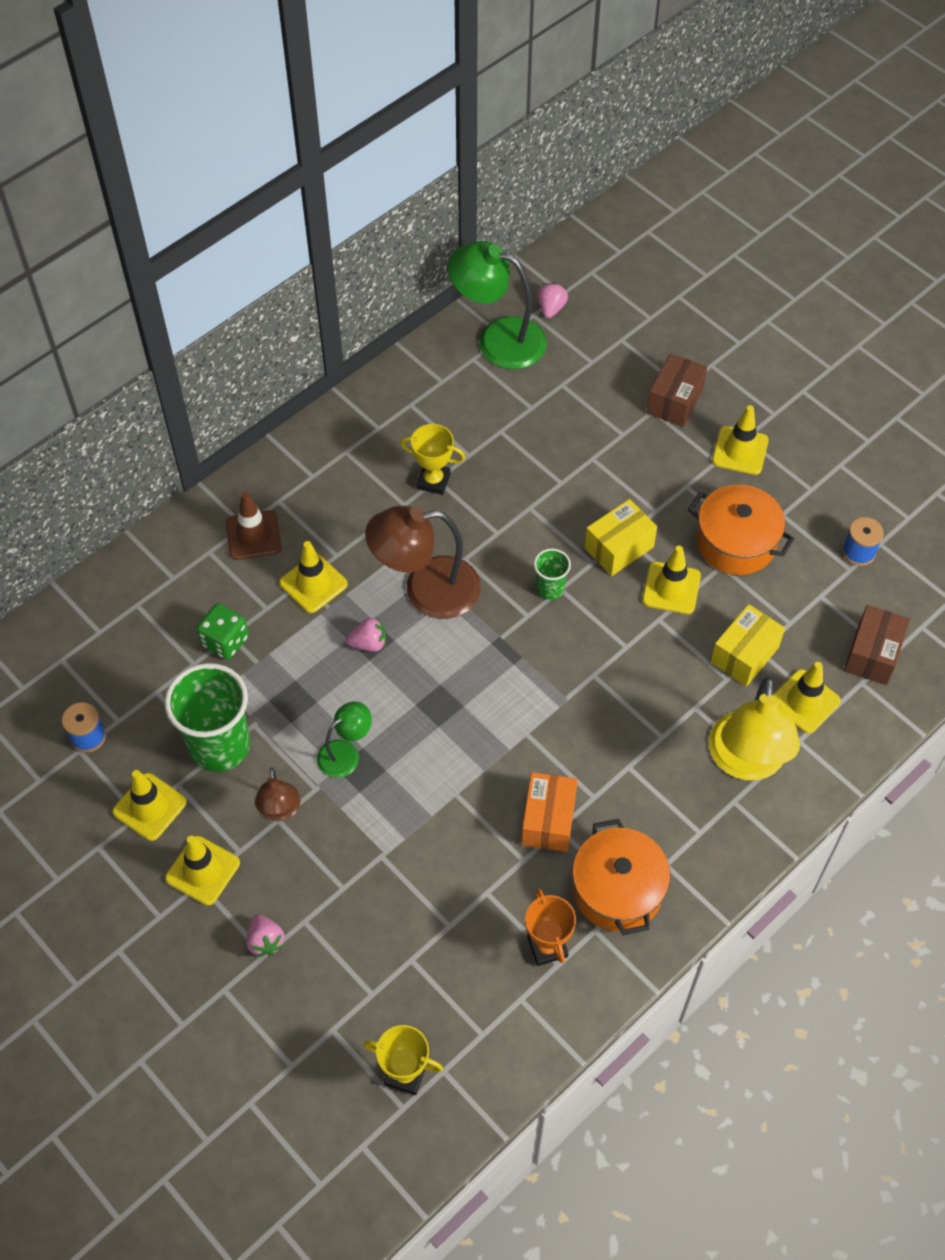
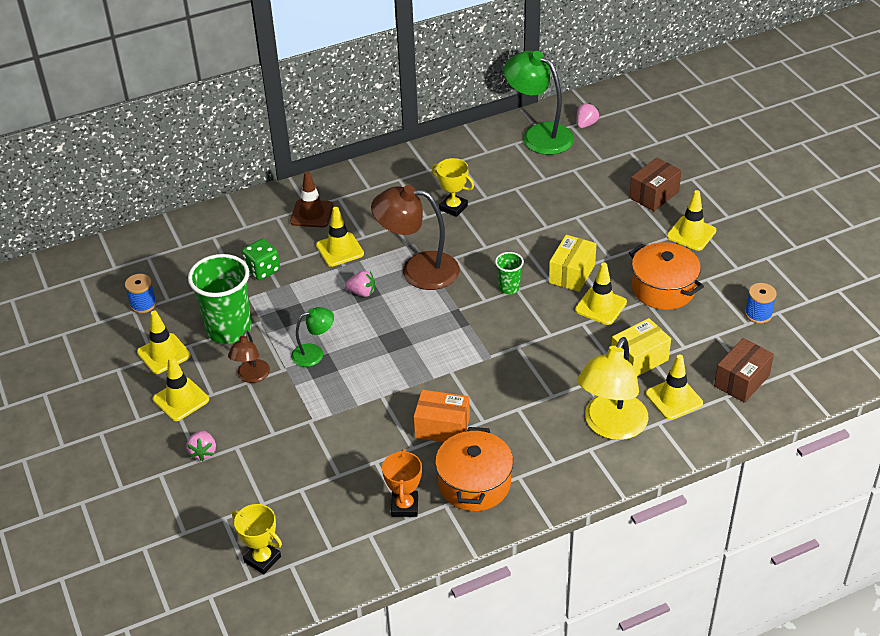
camera: 20 degrees right, 15 degrees down
(548, 820) = (442, 428): orange box -> orange box turned 75 degrees clockwise
(619, 548) = (572, 274): yellow box -> yellow box turned 45 degrees counterclockwise

